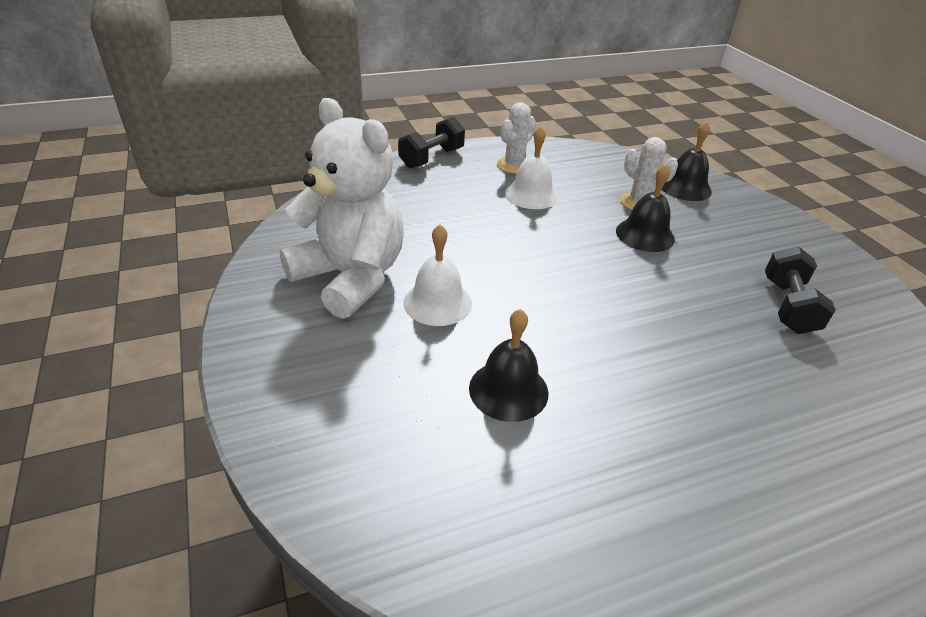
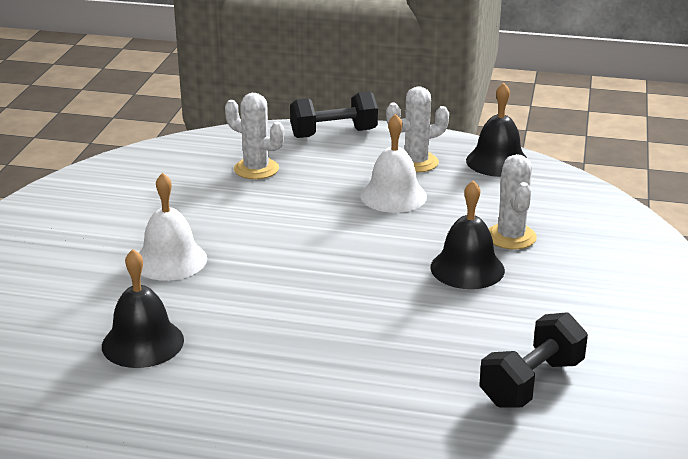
camera: 35 degrees right, 10 degrees down
(350, 278) = (121, 218): white teddy bear -> none
(409, 201) = (256, 169): none -> white cactus
(685, 187) = (598, 237): black bell -> black bell (497, 161)

